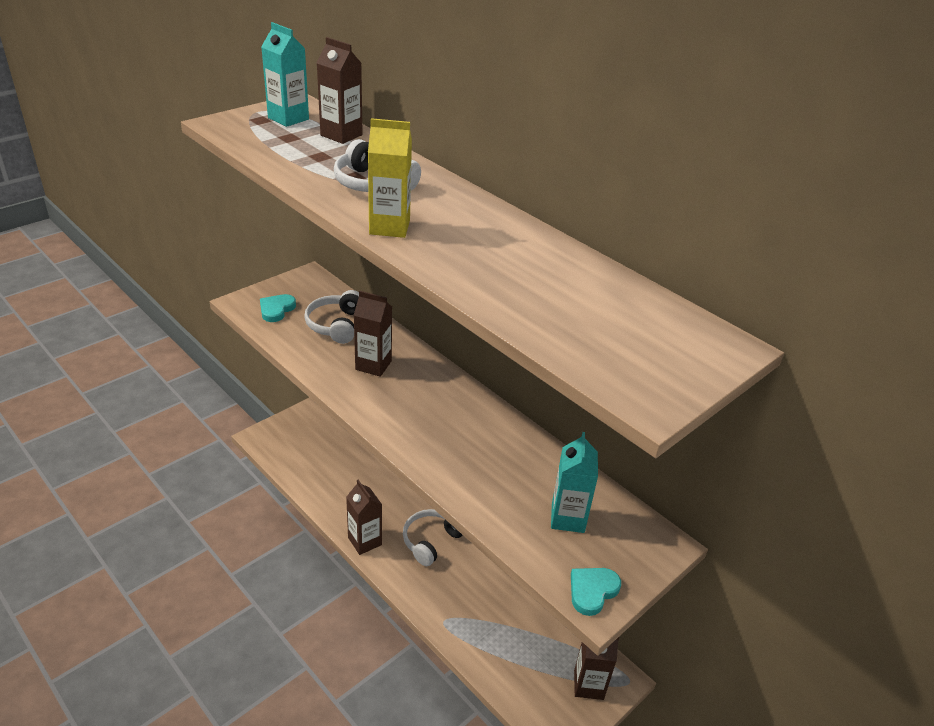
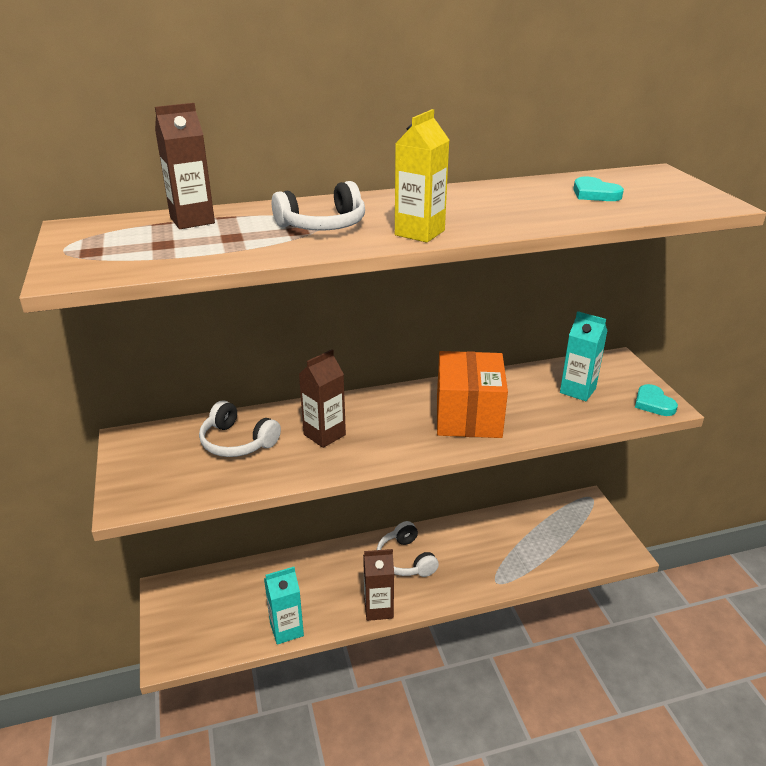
camera: 60 degrees left, 5 degrees down
(276, 309) = (168, 478): turquoise heart -> turquoise heart (594, 194)
(288, 118) = (110, 237): turquoise carton -> turquoise carton (286, 629)
(459, 444) = (468, 416): none -> orange box
(588, 685) = (587, 519): brown carton -> none

